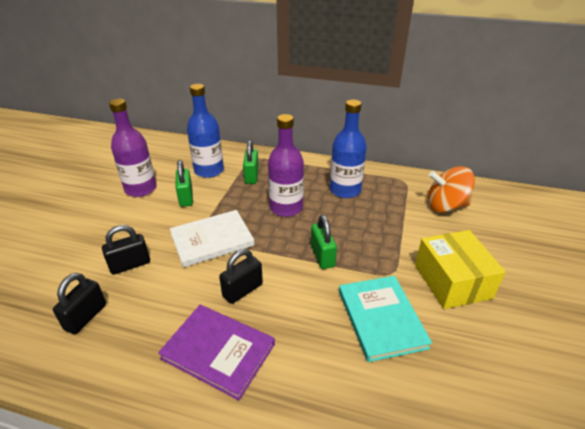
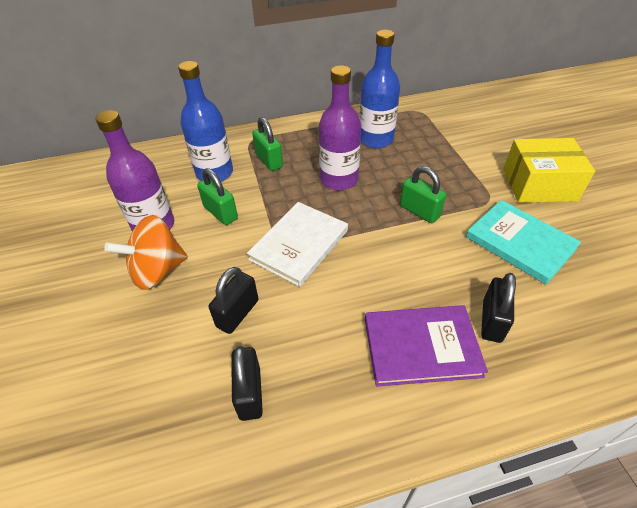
camera: 30 degrees left, 10 degrees up
(243, 290) = (382, 279): black padlock -> black padlock (492, 321)
(445, 206) = (473, 121): orange spinning top -> orange spinning top (157, 271)
(452, 281) = (539, 184): yellow box -> yellow box turned 45 degrees counterclockwise

